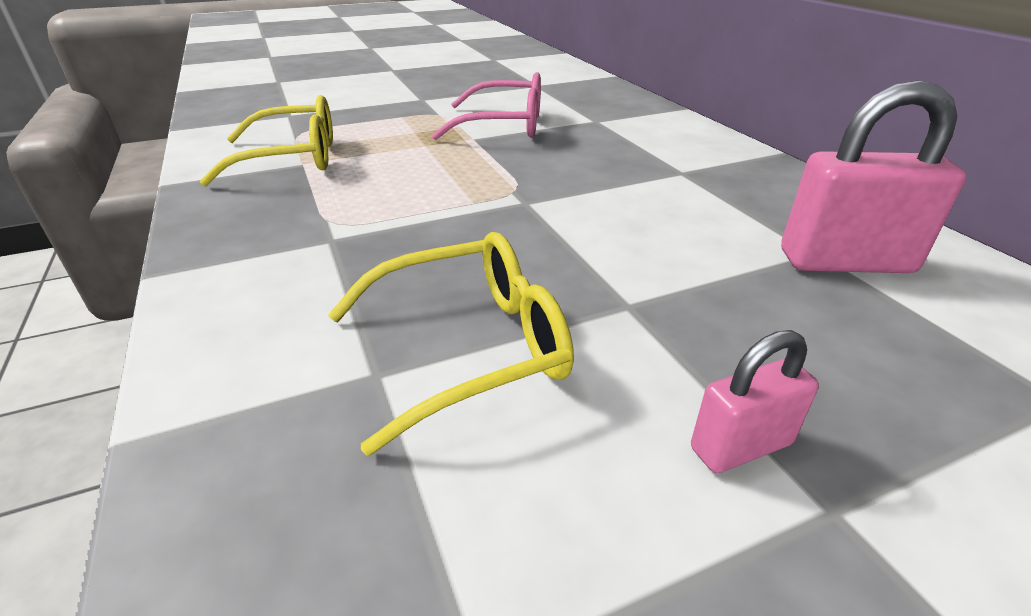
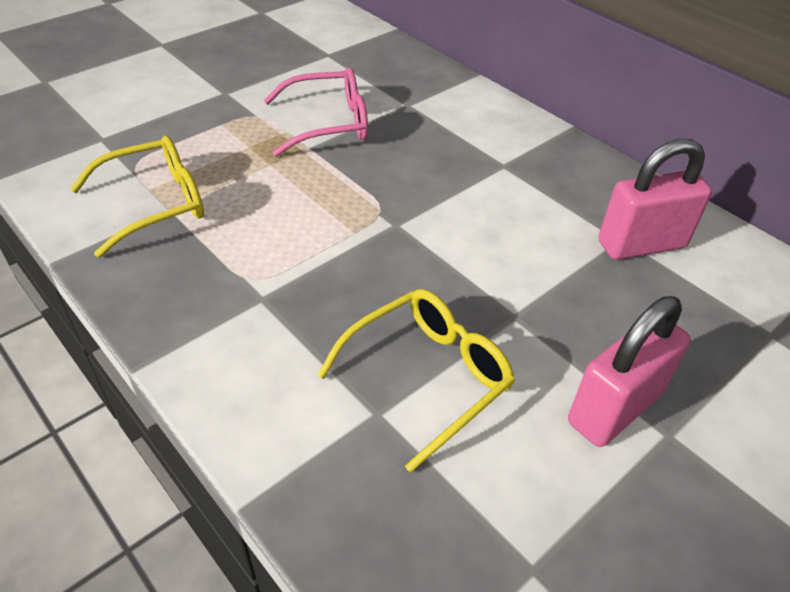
camera: 20 degrees left, 10 degrees up
(741, 446) = (614, 408): pink padlock -> pink padlock, size x1.79

